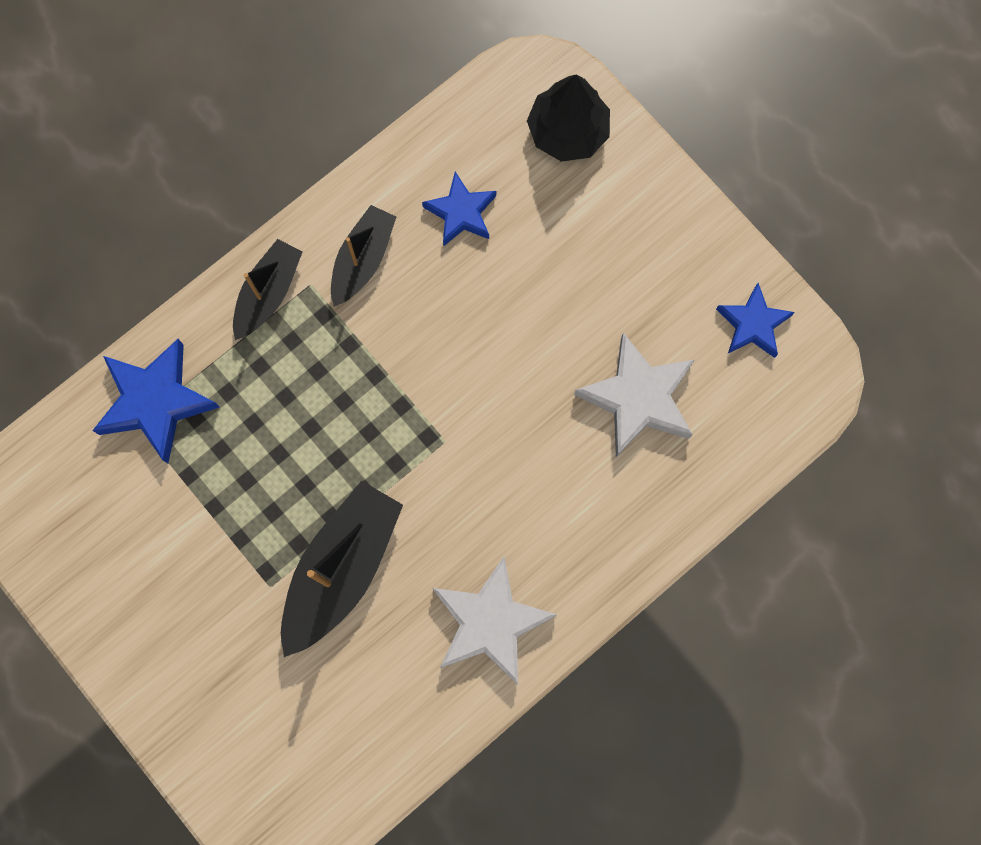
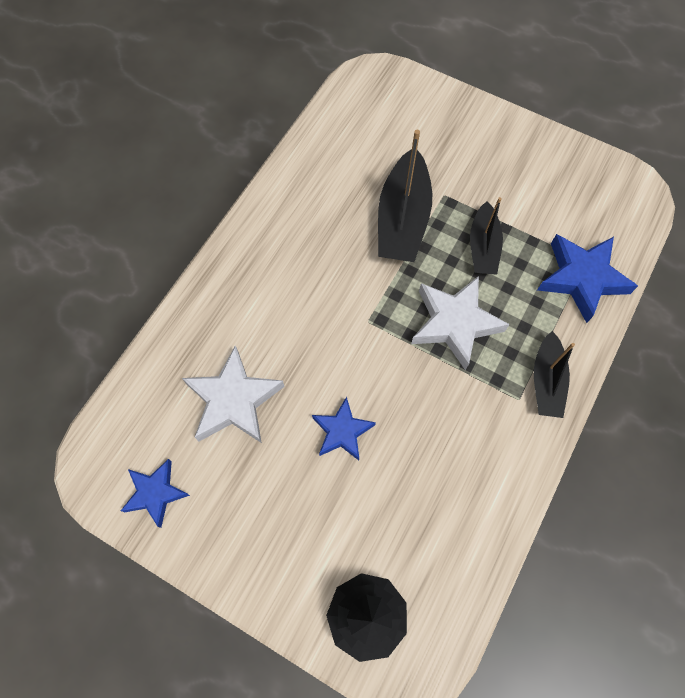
camera: 160 degrees right, 10 degrees down
(363, 259) = (488, 433): black boat -> black boat (483, 247)
(461, 213) = (428, 502): blue star -> blue star (342, 431)
(490, 622) = (291, 219): white star -> white star (455, 323)

